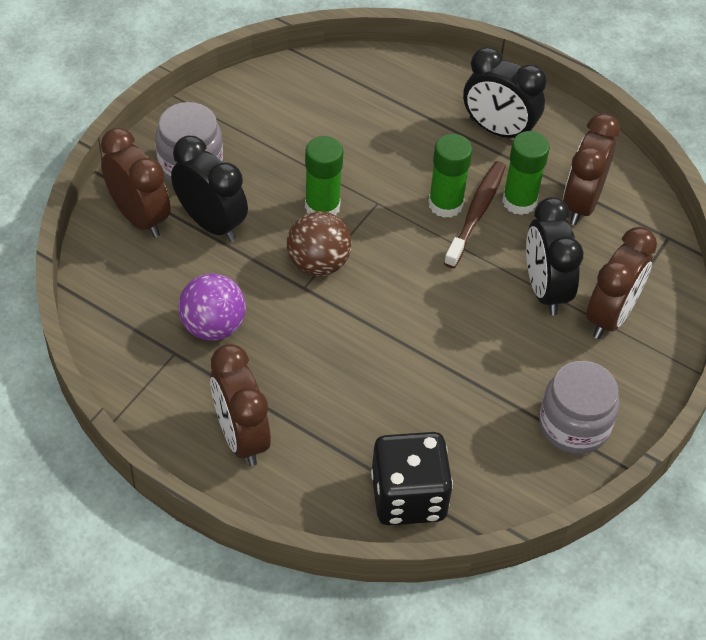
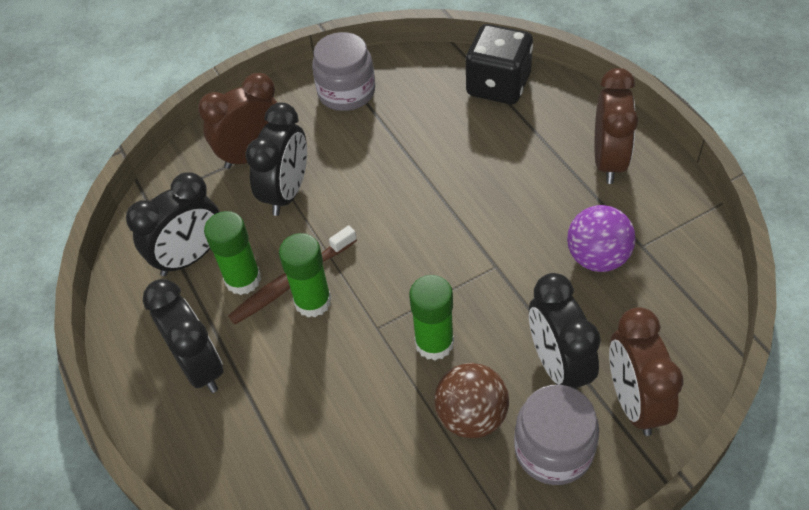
camera: 145 degrees left, 0 degrees up
(318, 263) = (470, 284): brown ball -> brown ball (471, 416)
(581, 203) = (190, 257): brown clock -> black clock

